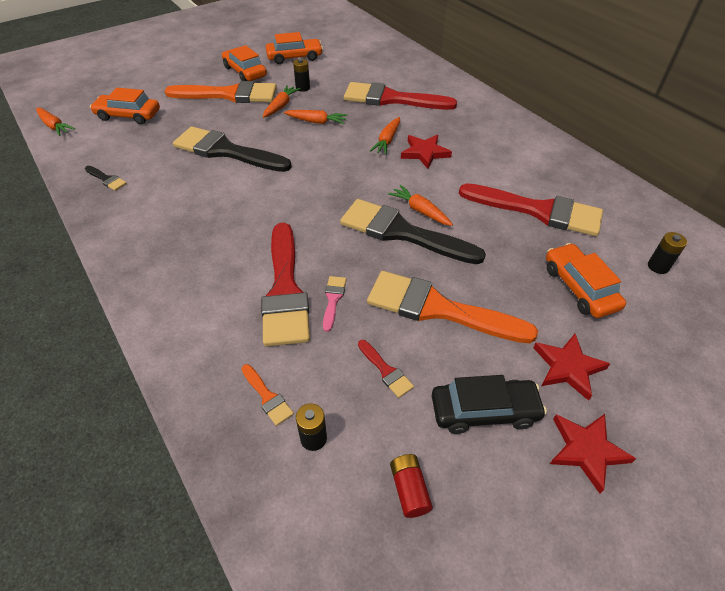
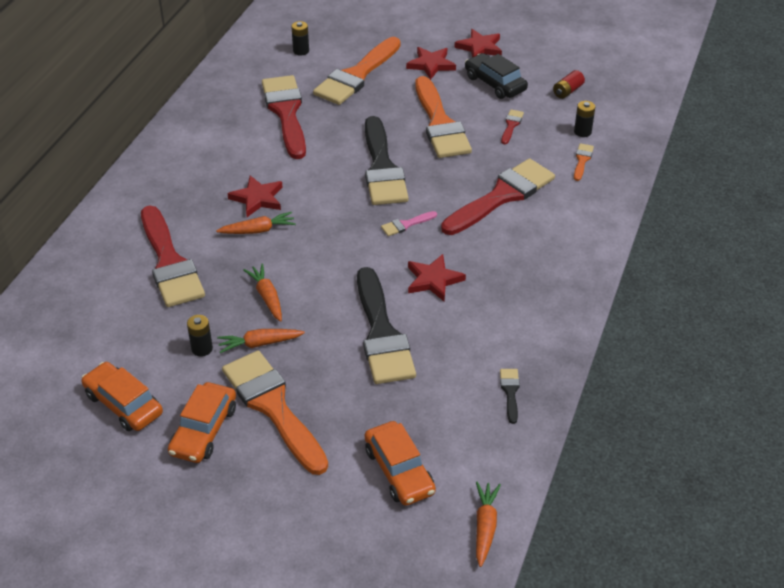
camera: 125 degrees left, 5 degrees down
(241, 196) = (433, 280): none -> red star
(333, 299) = (484, 170): pink brush -> pink brush (406, 224)
(420, 211) = (346, 169): orange carrot -> none
(579, 287) = (356, 75): orange car -> orange brush

